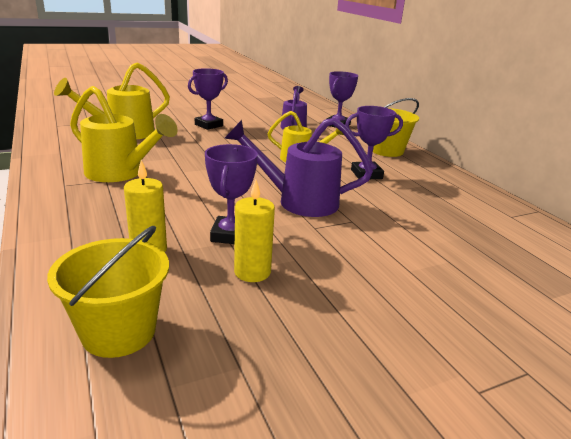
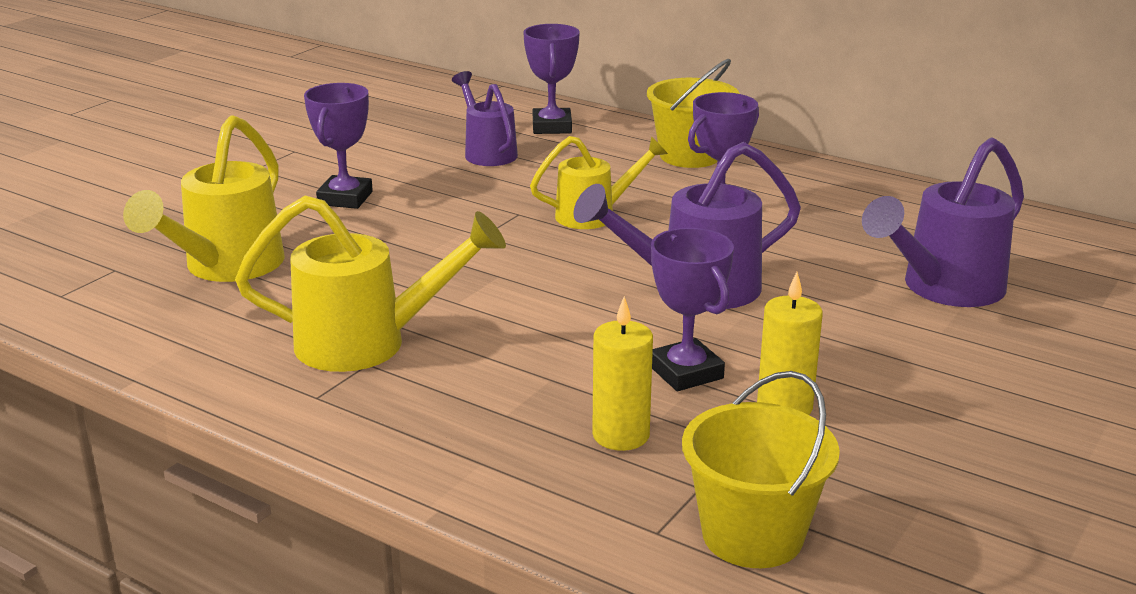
camera: 30 degrees left, 0 degrees up
(444, 249) = (944, 289): none -> purple watering can

